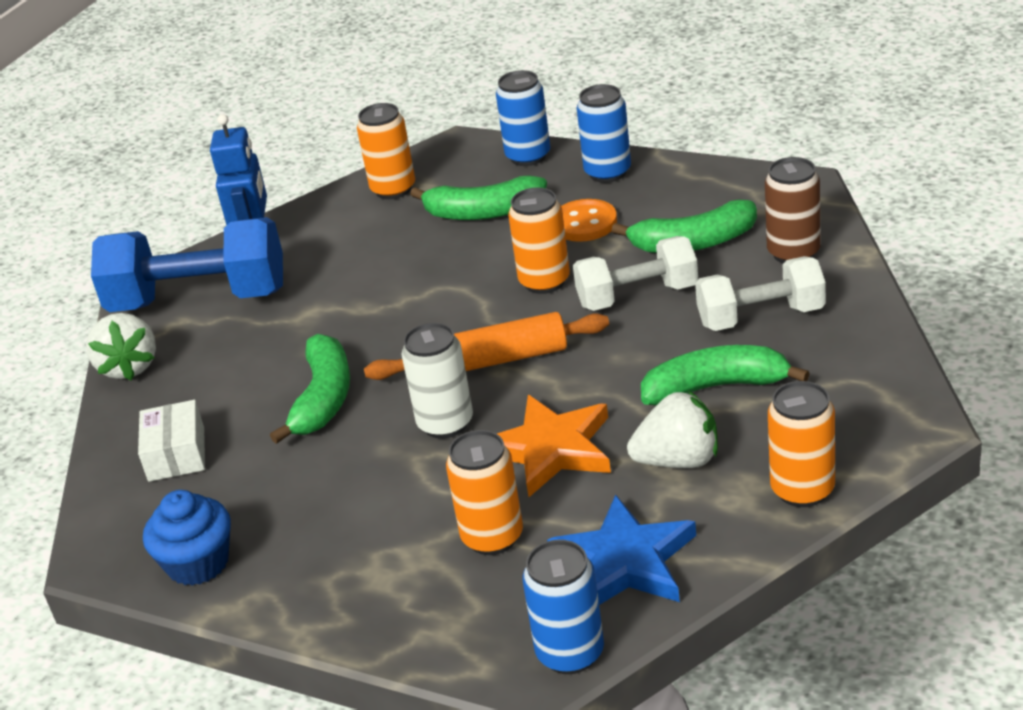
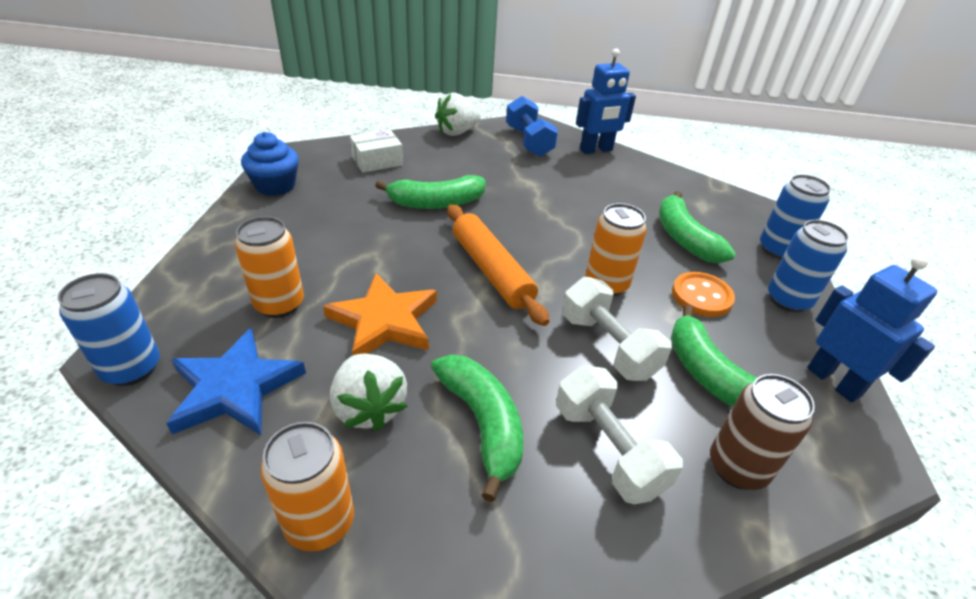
camera: 65 degrees right, 5 degrees up
(199, 299) = (529, 141): blue dumbbell -> blue dumbbell, size x0.63
(393, 189) = (688, 192): orange can -> none
(445, 423) = (413, 260): white can -> none
(717, 178) = (834, 381): none -> blue robot

